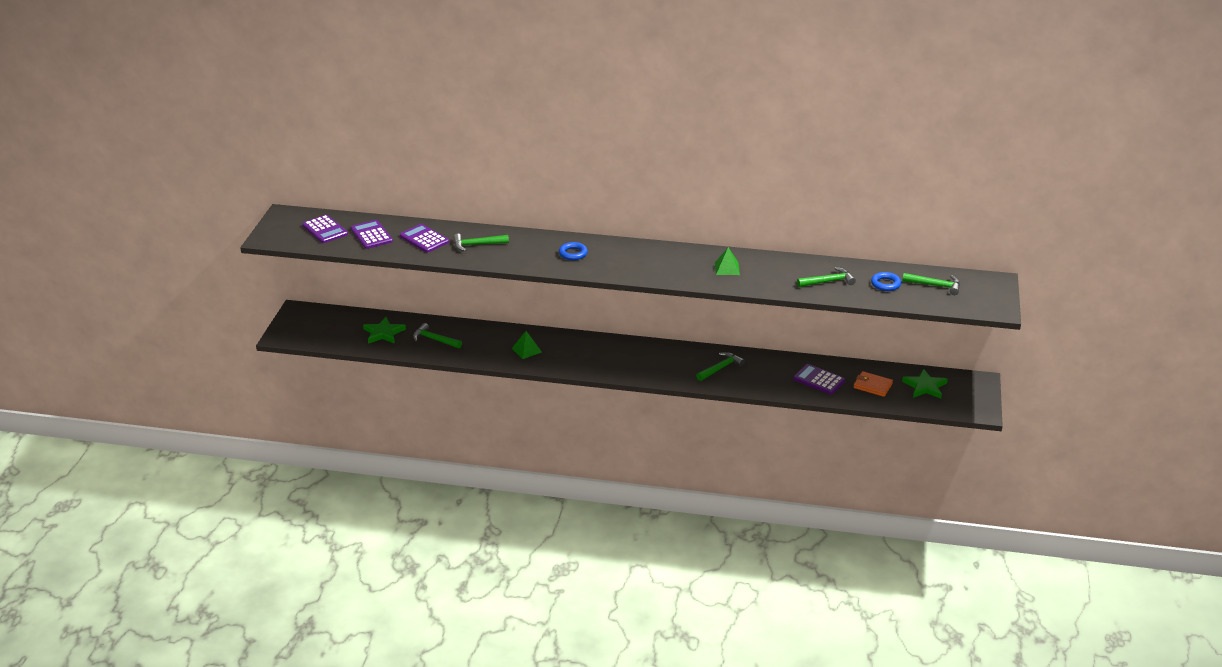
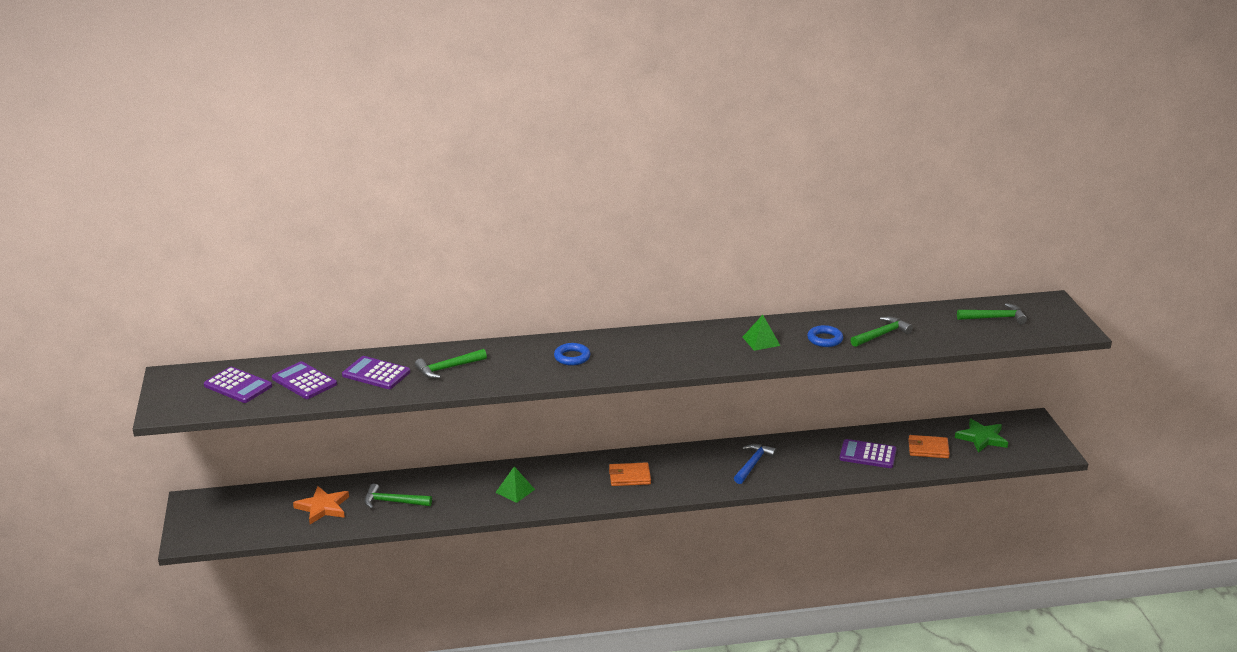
camera: 20 degrees left, 5 degrees down
(383, 333) = (323, 507): green star -> orange star
(618, 357) = (629, 476): none -> orange wallet
(720, 368) = (753, 464): green hammer -> blue hammer
(885, 284) = (943, 326): blue ring -> blue ring (825, 339)

